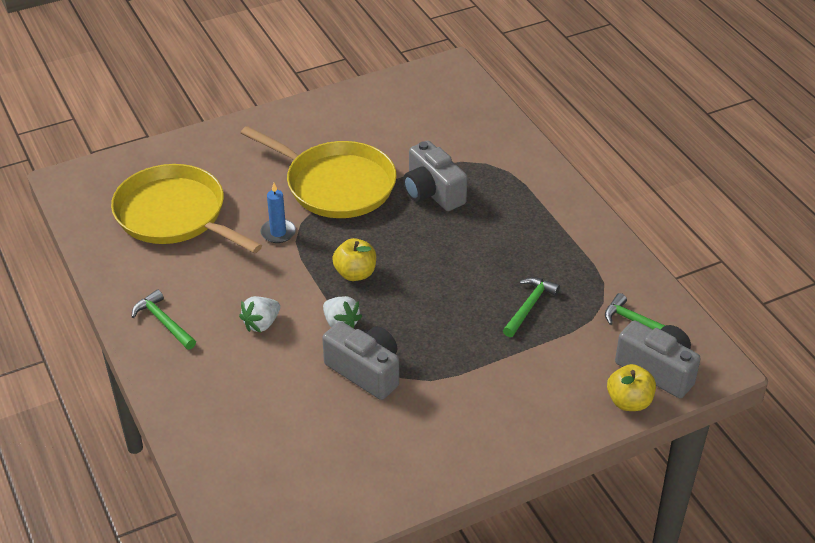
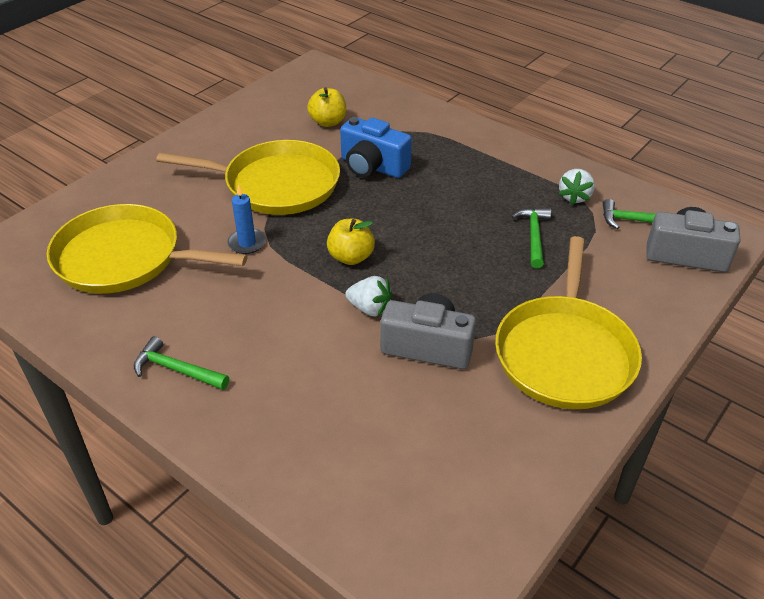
camera: 25 degrees left, 0 degrees up
(261, 324) = (287, 336): white strawberry -> white strawberry (574, 197)
(432, 192) = (372, 166): grey camera -> blue camera
(474, 416) = (565, 353): none -> yellow pan
(629, 402) = (687, 290): yellow apple -> yellow apple (328, 122)

